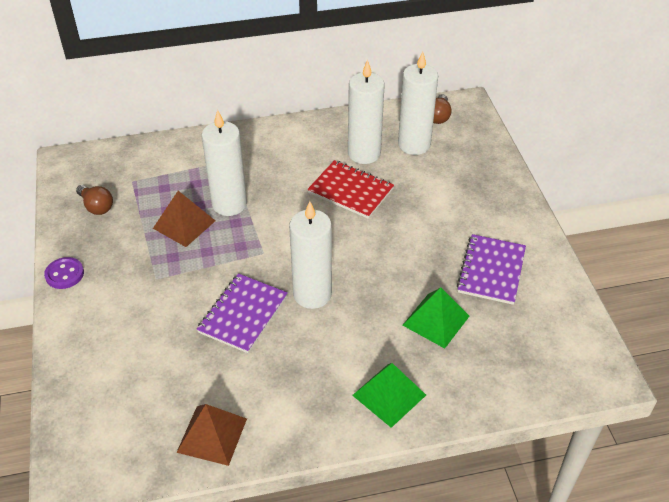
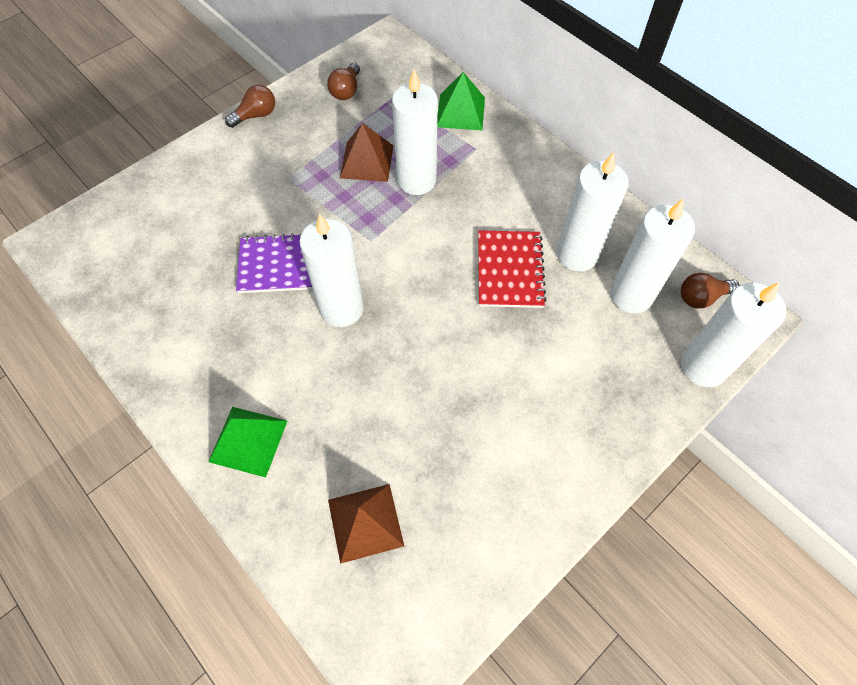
camera: 60 degrees right, 15 degrees up
(64, 274) = (256, 115): purple button -> brown light bulb
(212, 435) = (134, 314): brown pyramid -> brown pyramid (365, 522)
(436, 320) = (372, 441): green pyramid -> green pyramid (460, 112)
(486, 140) = (703, 367): none -> white candle
(491, 271) = (483, 468): purple notebook -> none

